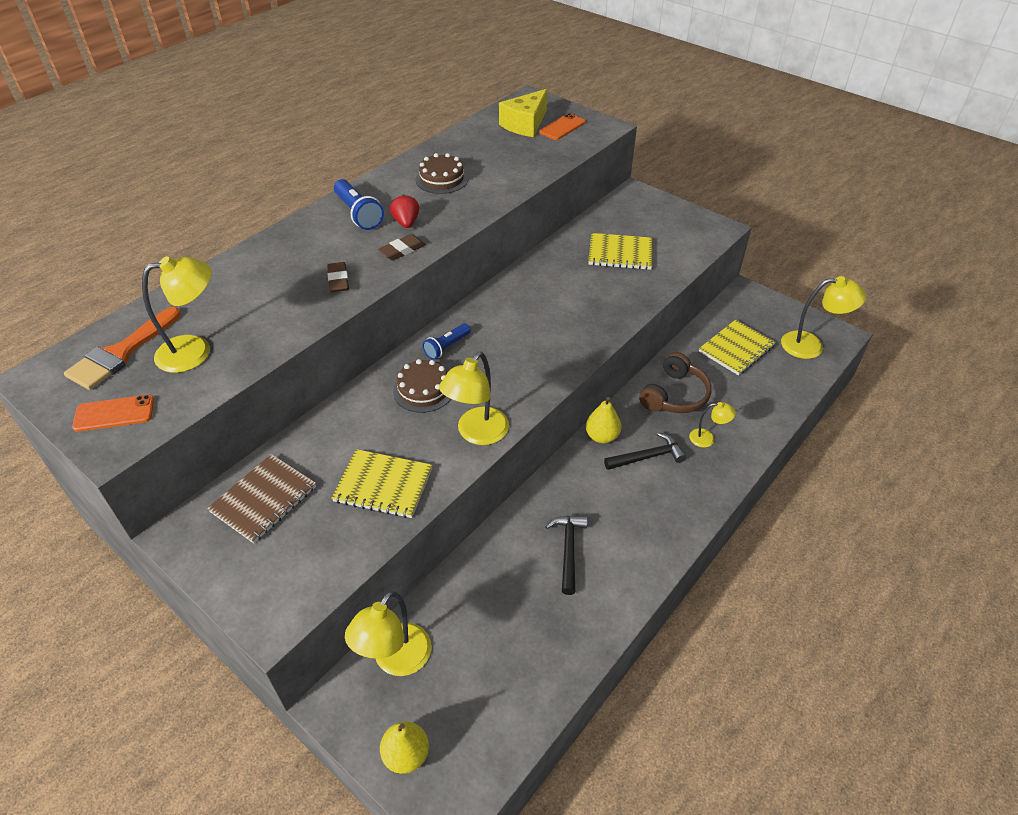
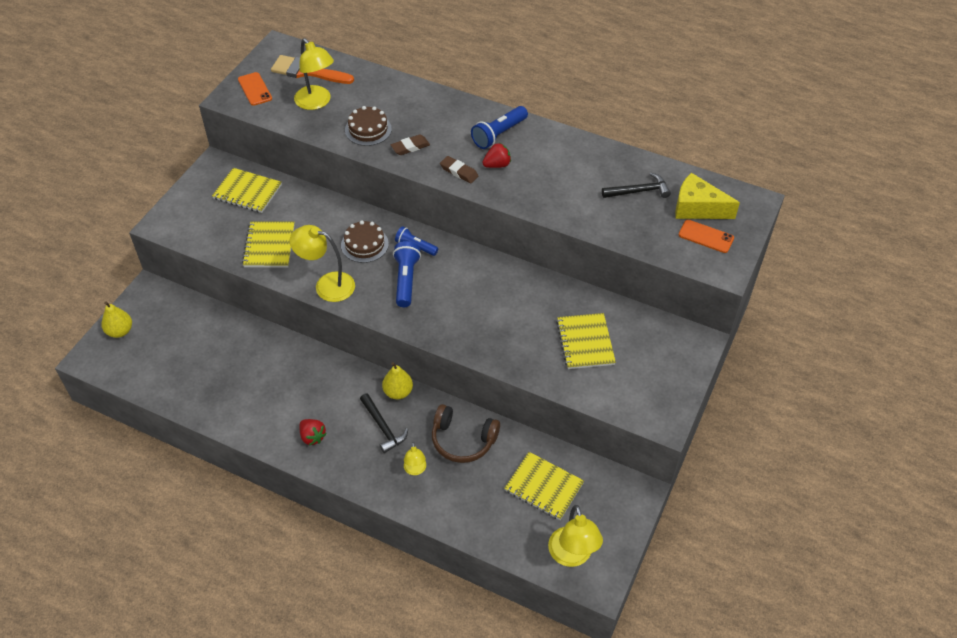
camera: 75 degrees right, 5 degrees up
(264, 499) = (247, 192): brown notebook -> yellow notebook
(395, 660) = (180, 310): yellow lamp -> none
(442, 179) = (571, 171): brown cake -> brown cake (368, 129)
(495, 362) = (406, 280): none -> blue flashlight
(568, 550) = (279, 387): black hammer -> black hammer (638, 191)
(650, 524) = (312, 437): none -> red strawberry

